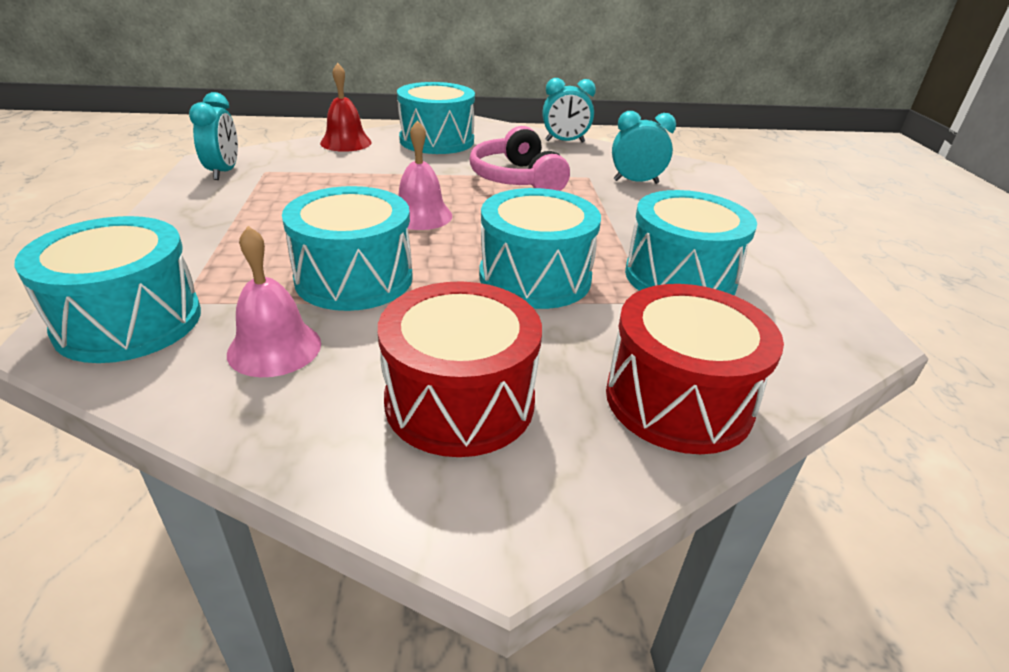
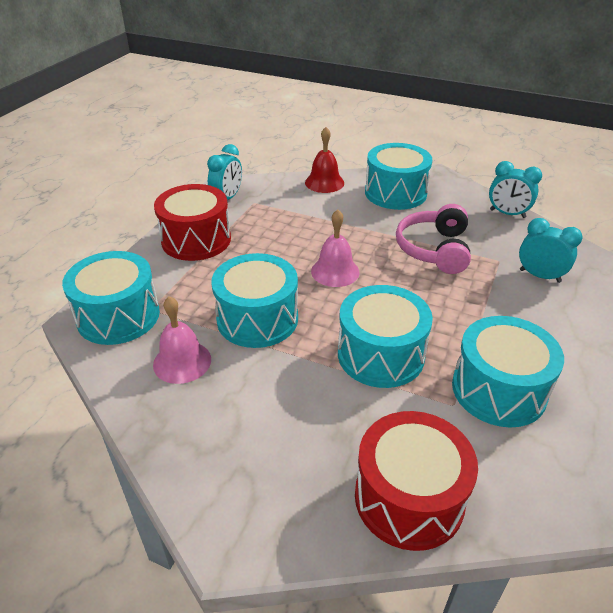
camera: 30 degrees right, 5 degrees up
(460, 401) = (263, 441): red drum -> red drum (196, 240)

